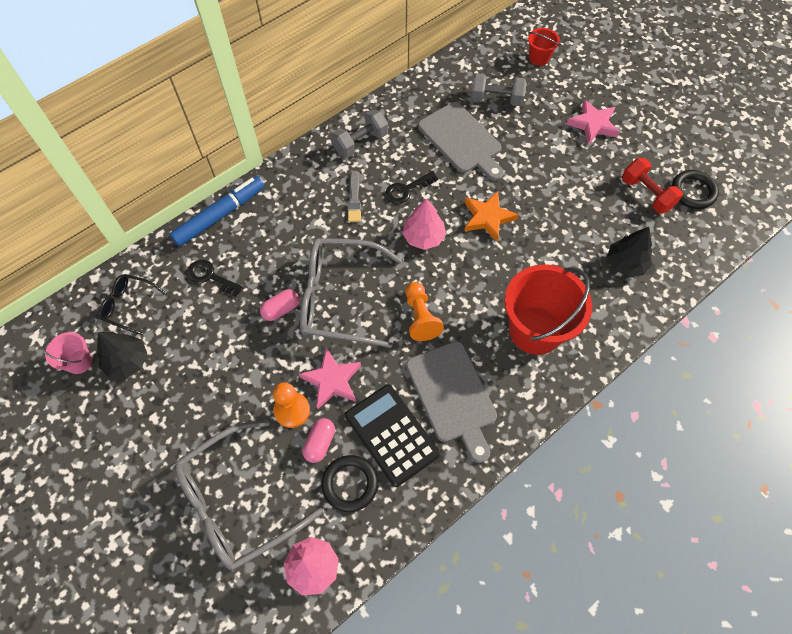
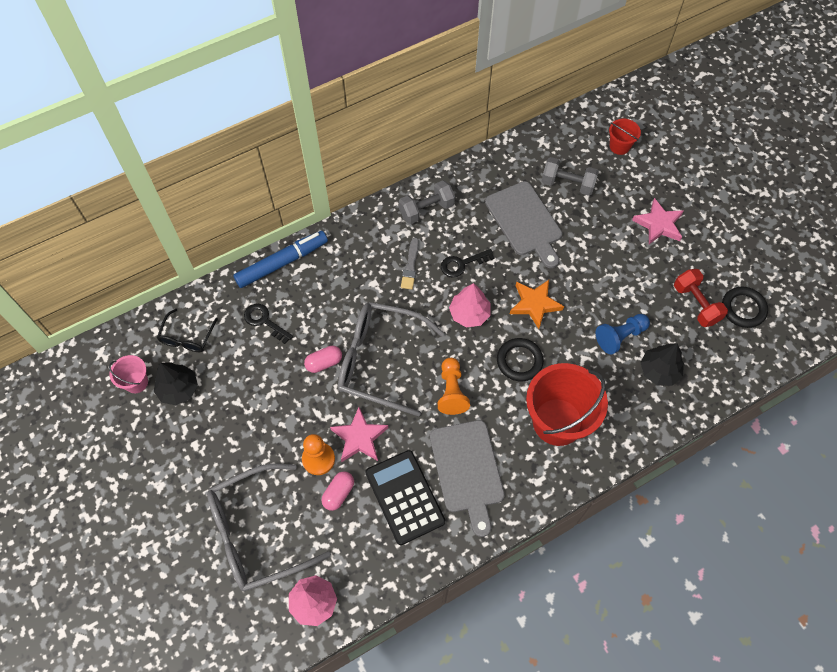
camera: 10 degrees right, 0 degrees up
(129, 305) = (187, 337): black glasses -> black glasses turned 105 degrees counterclockwise
(350, 484) = (359, 535): black ring -> black ring (519, 361)
(580, 236) = (620, 336): none -> blue pawn

